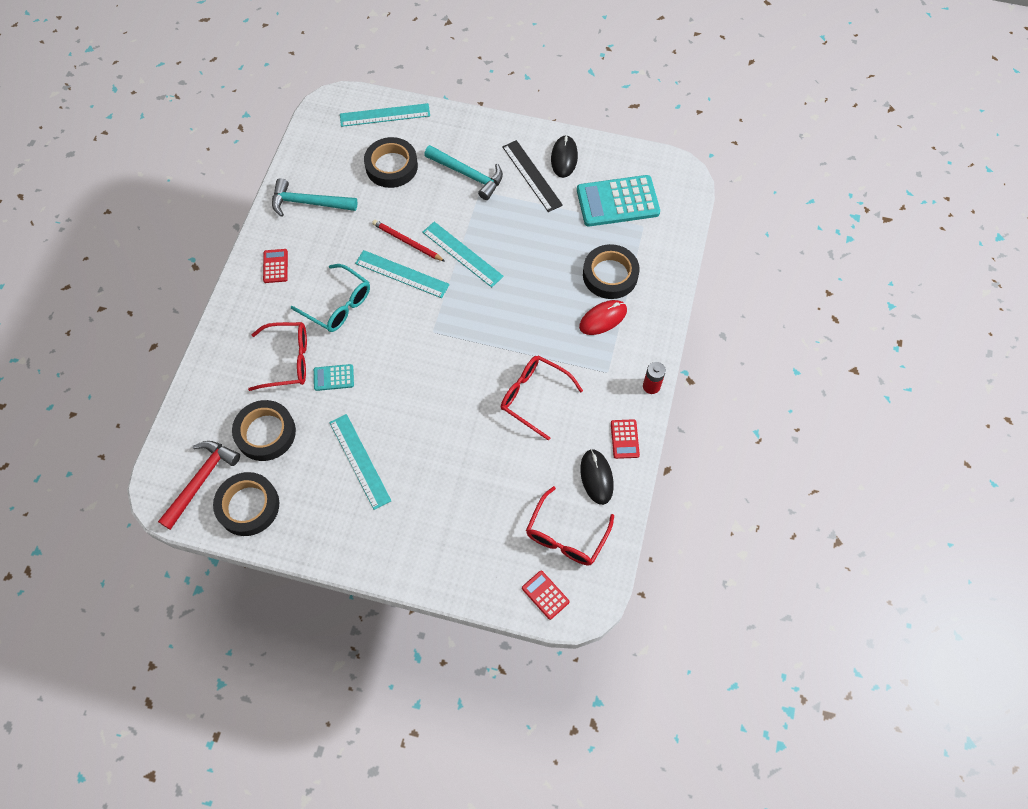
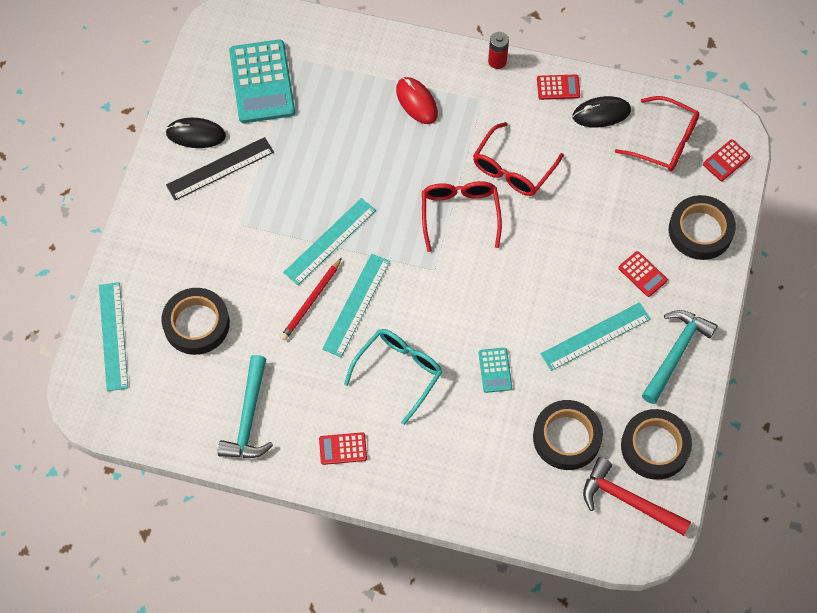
camera: 90 degrees left, 0 degrees up
(287, 360) = (474, 422): red glasses -> red glasses (460, 214)
(420, 505) = (642, 274): none -> red calculator
(468, 175) = (215, 237): turquoise hammer -> turquoise hammer (676, 353)
(610, 275) = (361, 93): black tape -> black tape (700, 231)

